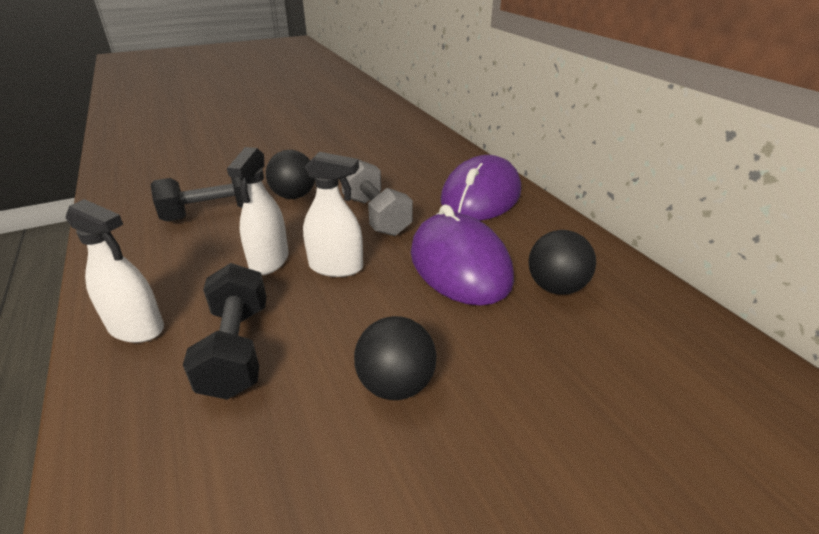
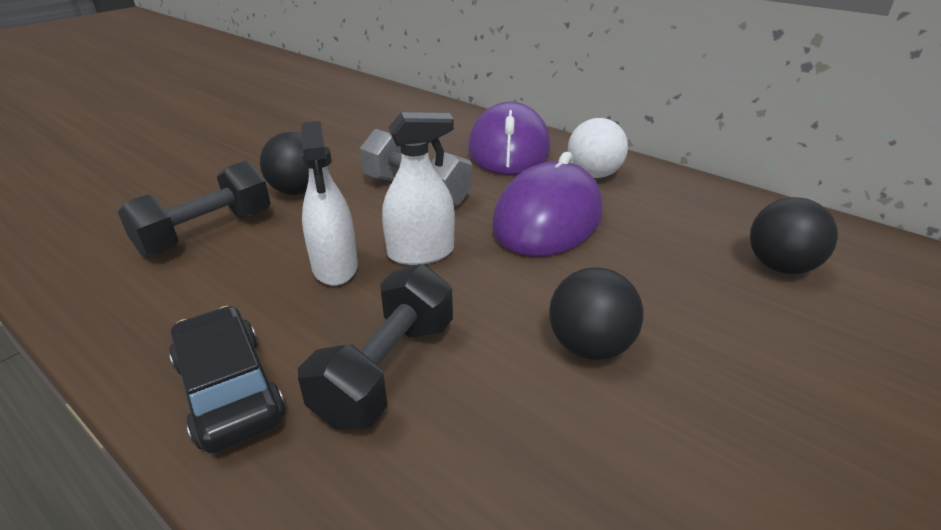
camera: 25 degrees left, 0 degrees up
(136, 327) = (229, 389): white spray bottle -> black car
(237, 349) = (387, 370): black dumbbell -> black dumbbell turned 60 degrees clockwise
(460, 265) = (548, 218): purple mouse -> purple mouse turned 75 degrees clockwise
(536, 236) = (593, 174): none -> white ball
(556, 287) = (651, 215): black ball -> black ball (780, 266)

